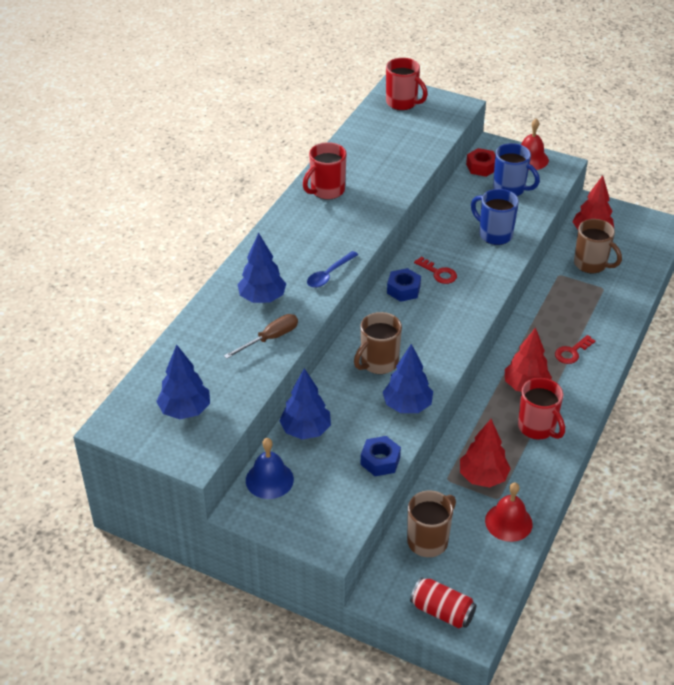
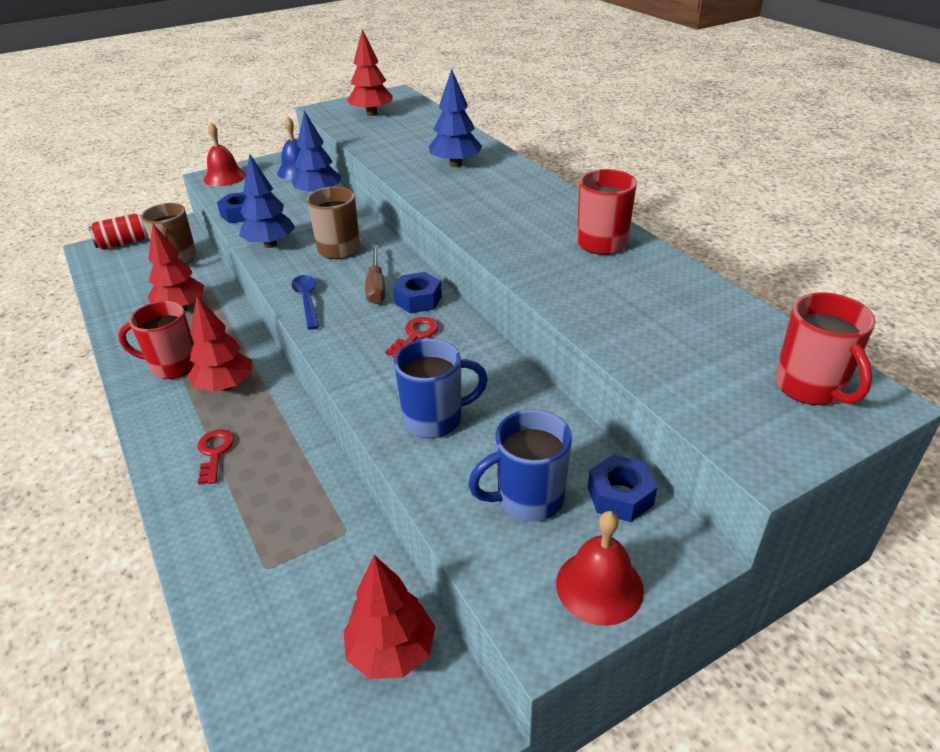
camera: 125 degrees right, 5 degrees down
(185, 410) = (372, 114): blue tree -> red tree
(270, 339) = (398, 155): brown screwdriver -> brown screwdriver (376, 286)
(329, 274) = (445, 202): blue spoon -> blue spoon (307, 300)
(402, 103) = (810, 388): red mug -> red mug turned 90 degrees counterclockwise
(438, 273) = (416, 335): red key -> red key turned 135 degrees clockwise
(481, 167) = (620, 496): red nut -> blue nut
(508, 522) = (126, 301): red bell -> red bell (224, 177)
(591, 264) = (324, 590): brown mug -> none

